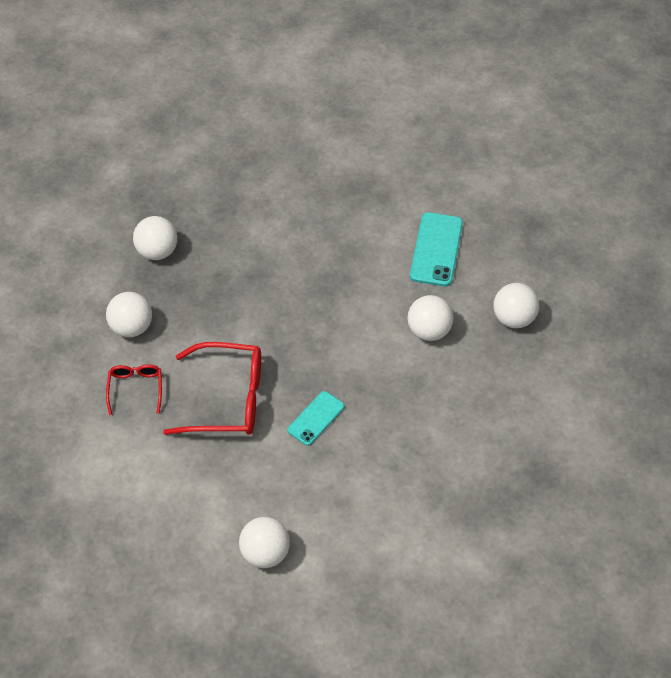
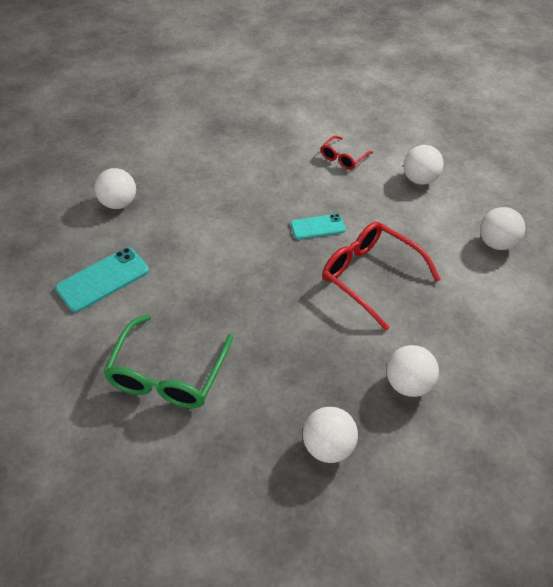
camera: 140 degrees left, 5 degrees down
(135, 388) = (439, 328): red glasses -> red glasses (343, 158)
(307, 222) = (168, 375): none -> green glasses
(429, 330) = (181, 230): white ball -> white ball (496, 243)

